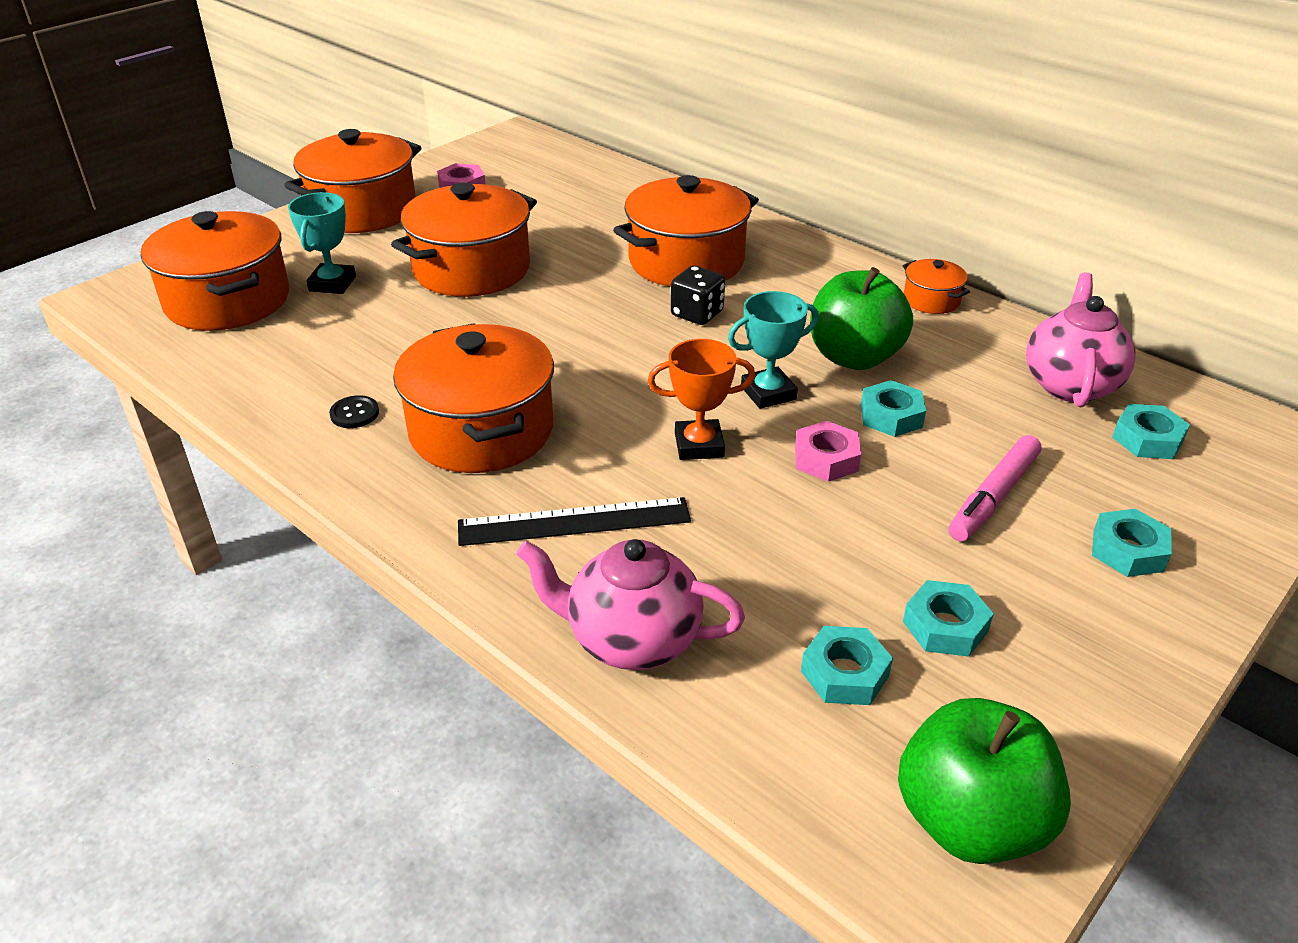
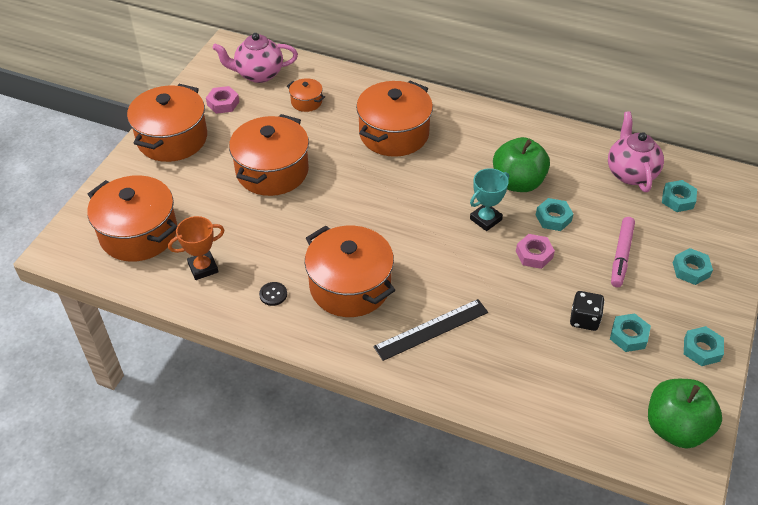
camera: 20 degrees left, 10 degrees up
(332, 284) = (194, 204): turquoise trophy -> none
(631, 639) = (495, 387): pink teapot -> pink teapot (258, 74)
(697, 314) = (420, 173): black dice -> black dice (584, 319)
(699, 445) = (468, 264): orange trophy -> orange trophy (203, 268)
(844, 673) = (596, 374): turquoise nut -> turquoise nut (701, 349)
(931, 300) = (540, 131): orange pot -> orange pot (306, 102)

